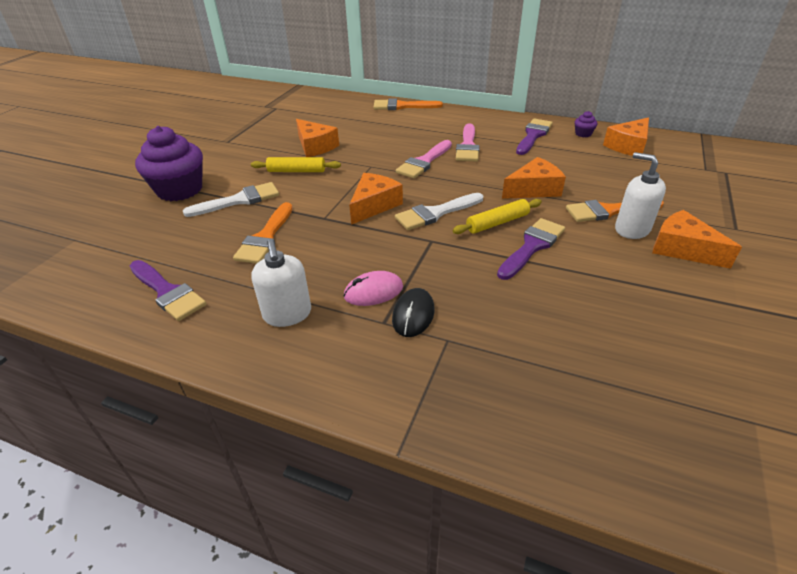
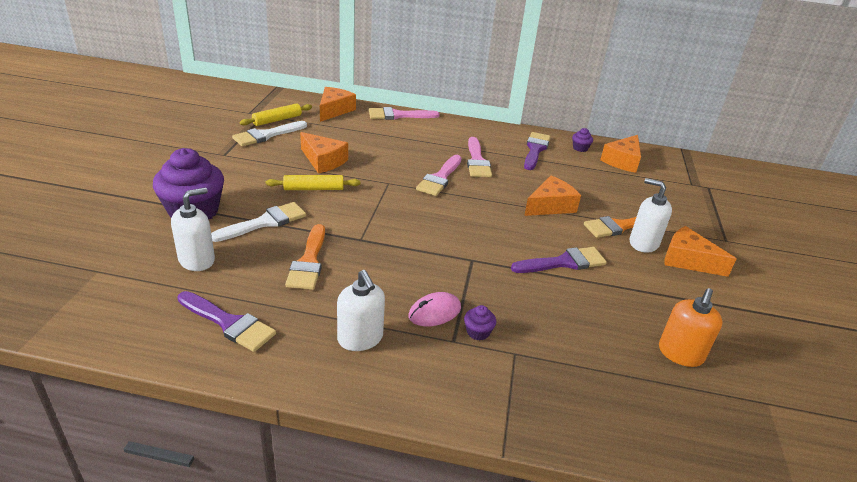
camera: 15 degrees left, 5 degrees down
(164, 233) = (197, 260): none -> white soap dispenser
(374, 205) = (406, 225): orange cheese -> orange cheese (334, 110)
(402, 106) = (398, 115): orange brush -> pink brush
(413, 315) = (478, 332): black mouse -> purple cupcake
(435, 213) = (467, 232): white brush -> white brush (266, 135)
(497, 223) = (527, 240): yellow rolling pin -> yellow rolling pin (277, 120)
(532, 246) = (563, 262): purple brush -> purple brush turned 45 degrees clockwise
(648, 353) = (680, 354): none -> orange soap dispenser

